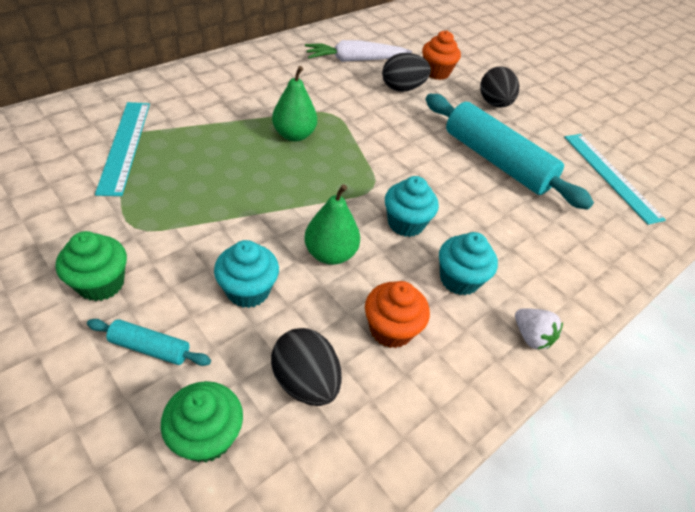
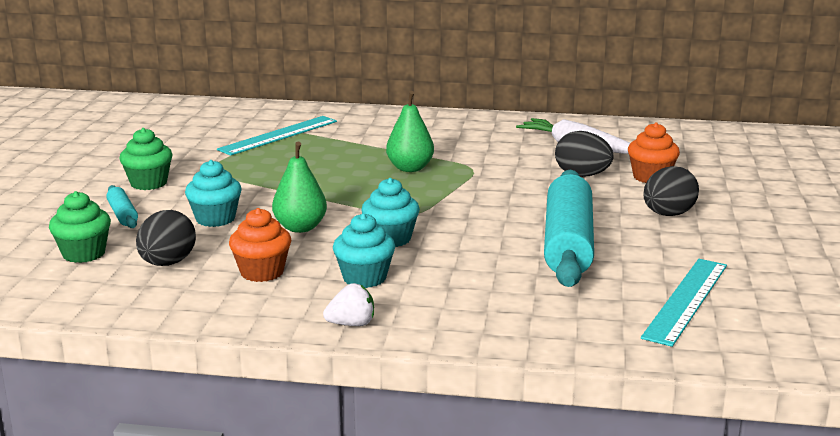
camera: 55 degrees right, 25 degrees down
(531, 336) = (351, 324): white strawberry -> white strawberry turned 120 degrees counterclockwise

